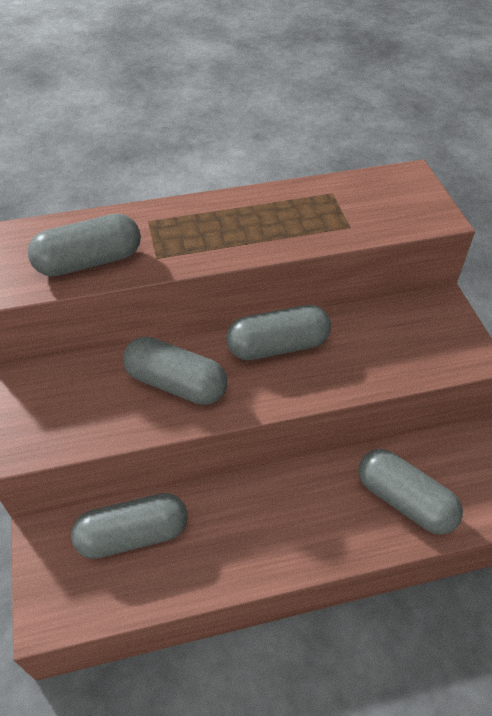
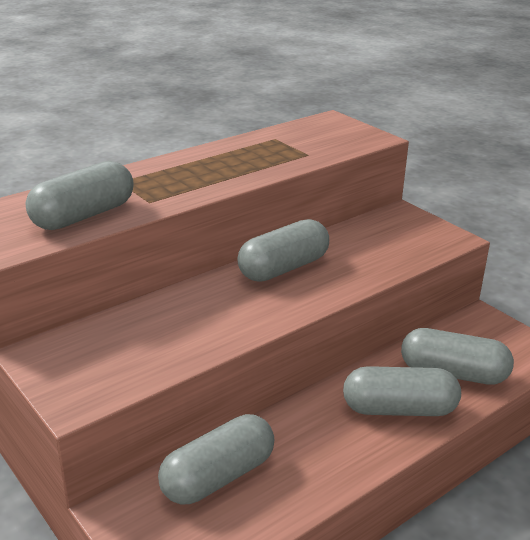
camera: 25 degrees left, 20 degrees down
(176, 384) = (207, 315): grey capsule -> grey capsule (399, 409)

